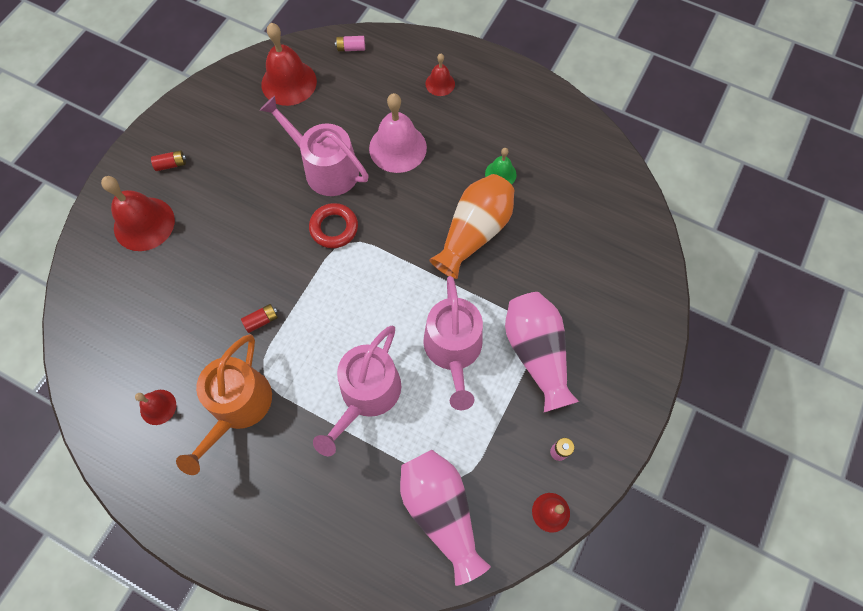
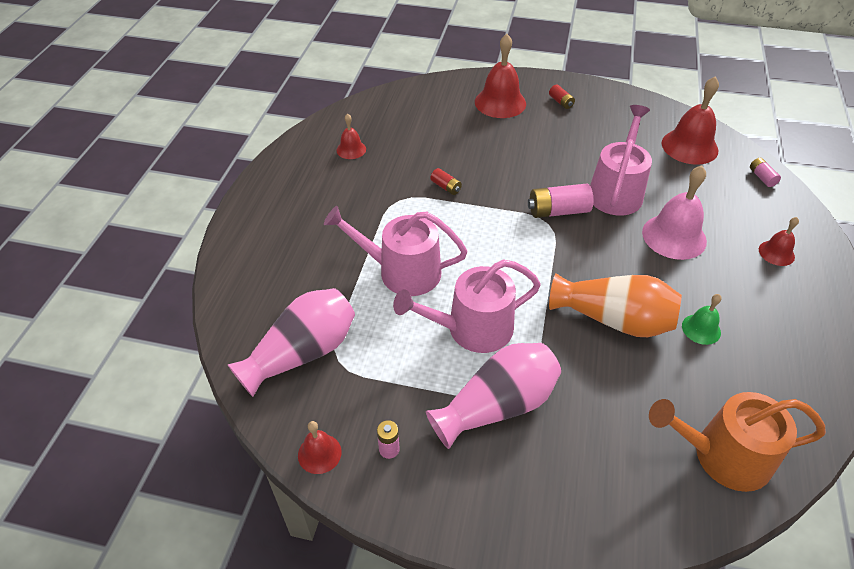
camera: 75 degrees right, 20 degrees down
(238, 407) = (364, 192): orange watering can -> orange watering can (723, 455)
(334, 228) = (558, 211): red ring -> pink battery

